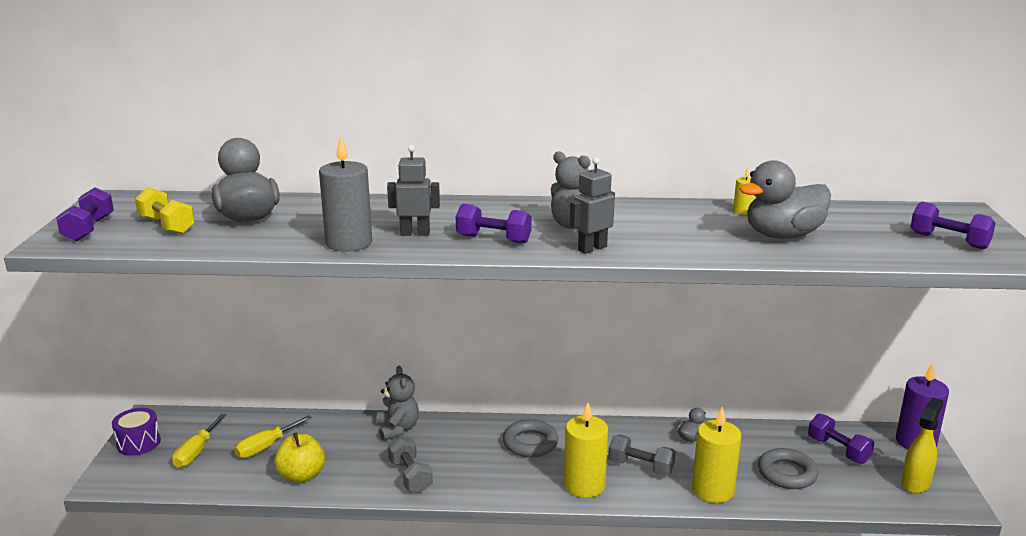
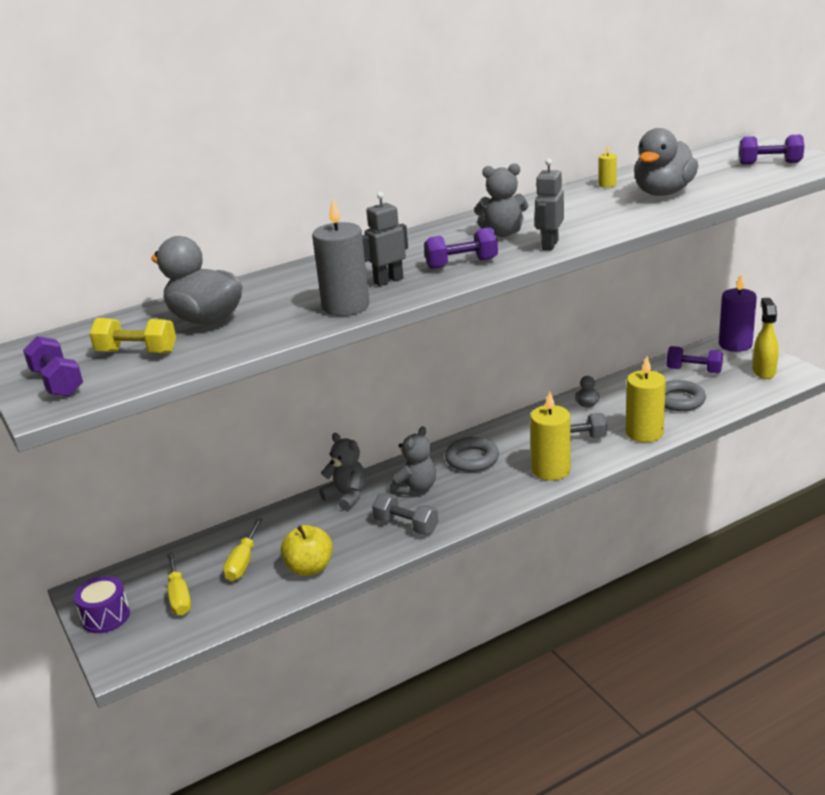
camera: 30 degrees left, 5 degrees up
(455, 447) = (415, 488): none -> grey teddy bear

